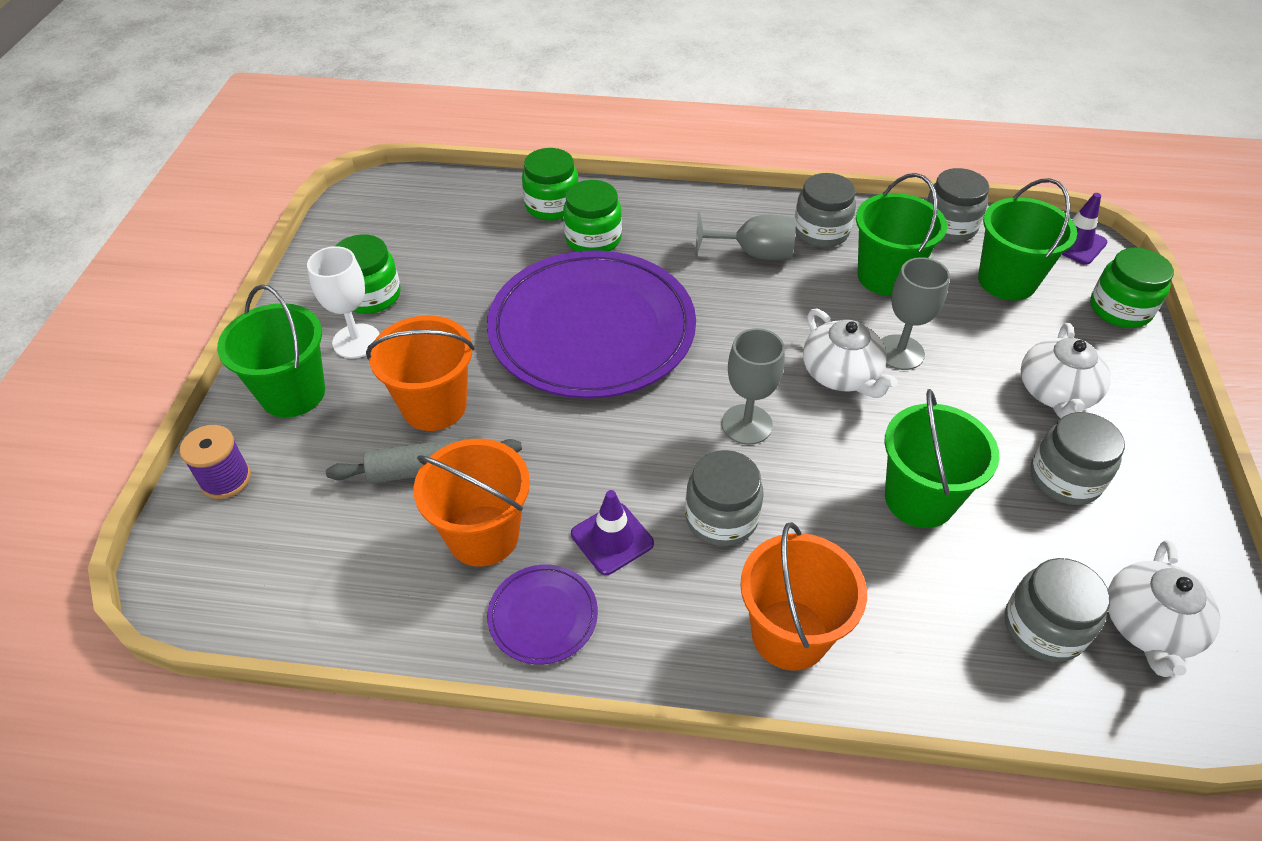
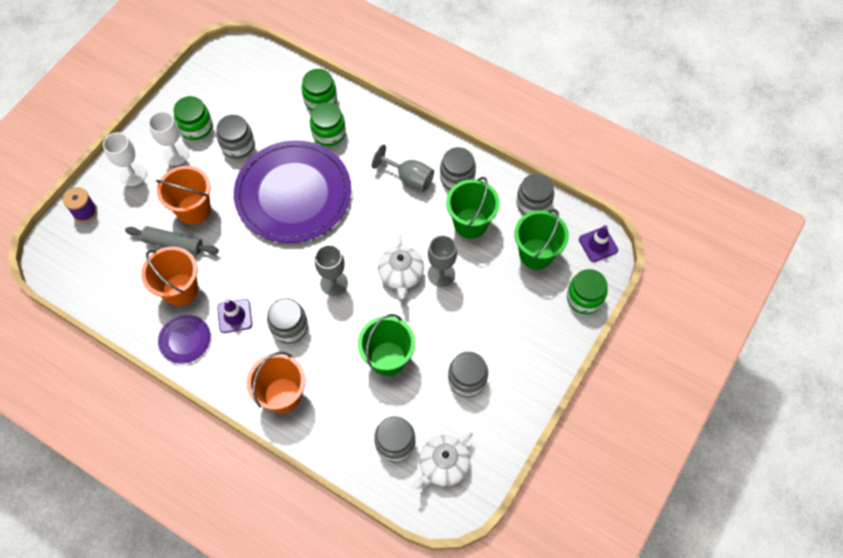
camera: 25 degrees right, 15 degrees up
(293, 393) = (133, 174): green bucket -> white goblet
(457, 297) = (238, 145): none -> grey jar
(1056, 393) = (503, 332): white teapot -> none

